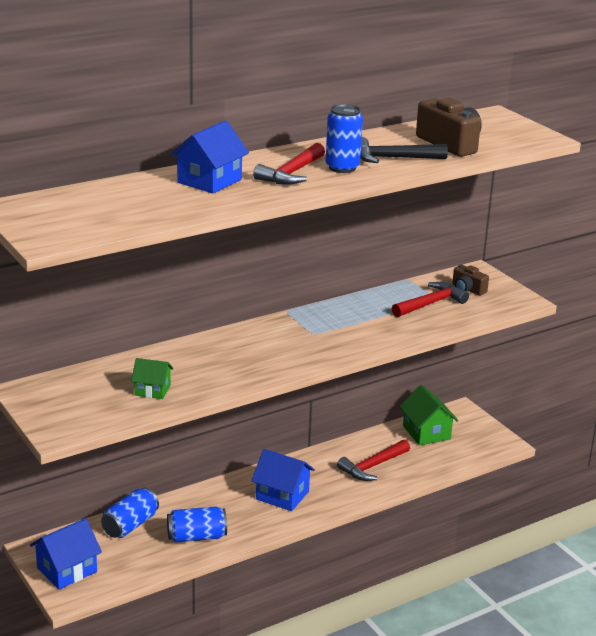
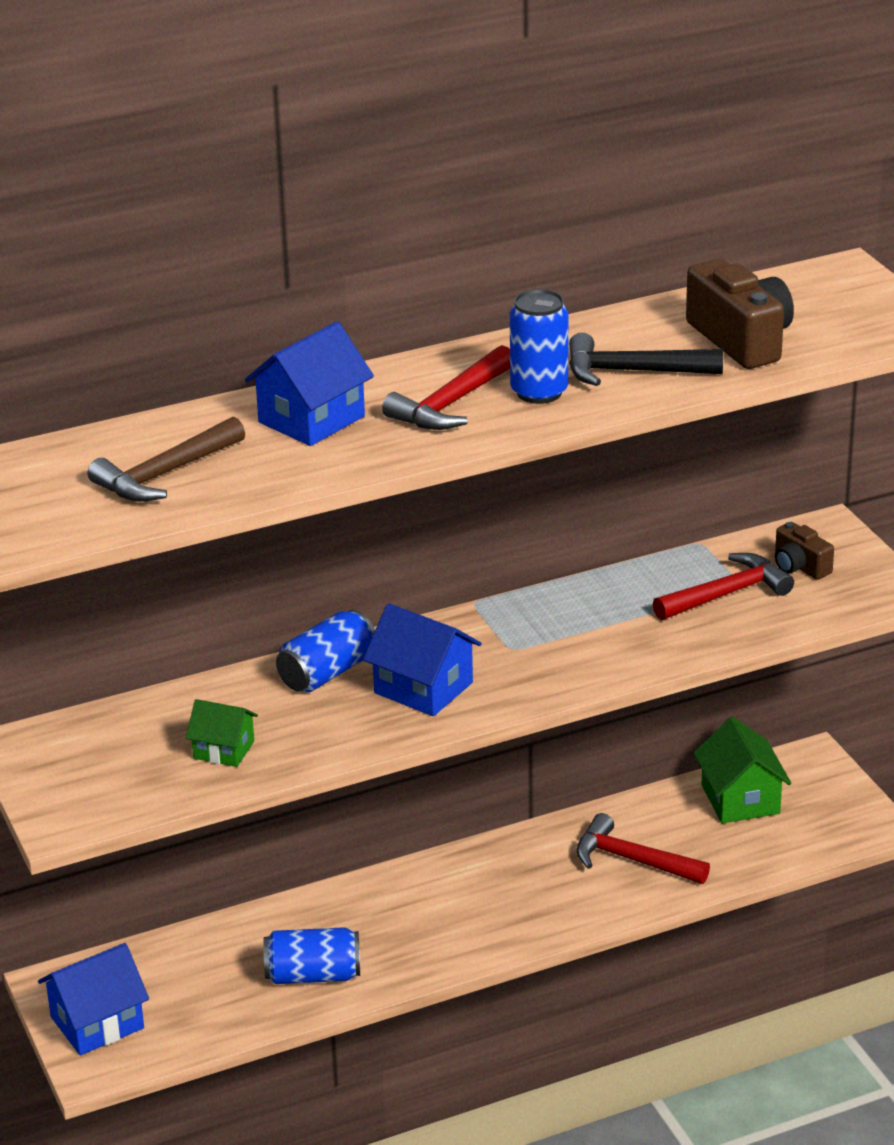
camera: 10 degrees right, 5 degrees up
(126, 207) = (165, 474): none -> brown hammer
(130, 525) = (209, 949): blue can -> blue can (327, 672)
(282, 495) = (468, 907): blue house -> blue house (423, 688)
(372, 466) = (632, 860): red hammer -> red hammer turned 60 degrees clockwise

